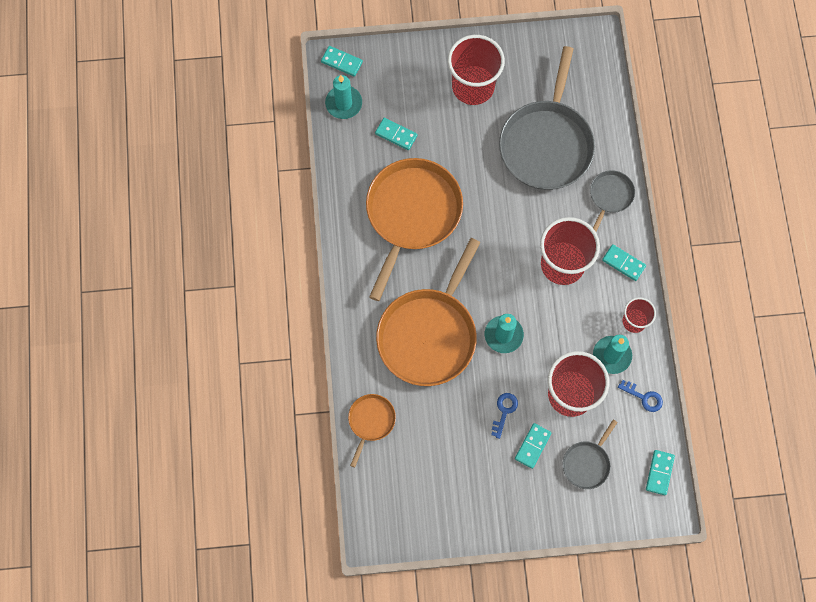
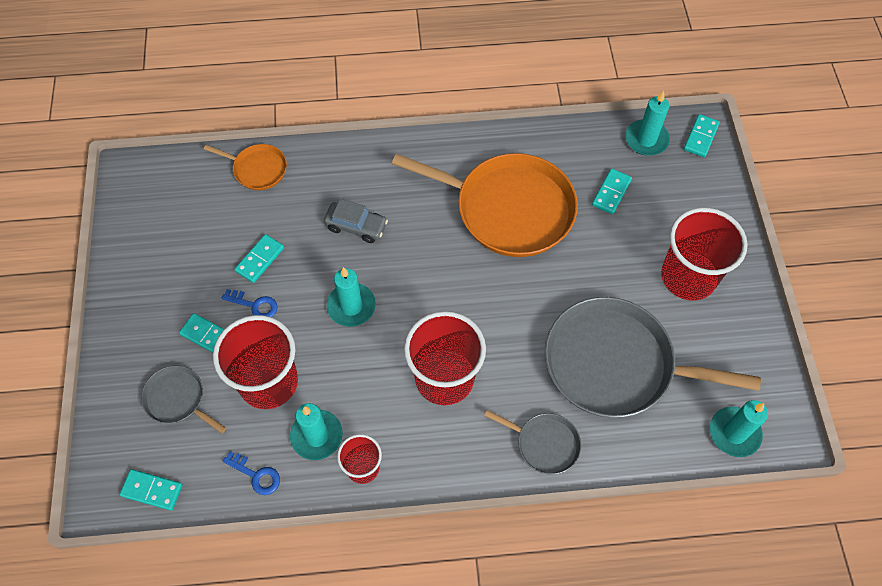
camera: 90 degrees right, 10 degrees down
(429, 334) = (356, 226): orange pan -> grey car
(596, 71) = (734, 433): none -> turquoise candle
(623, 263) = (446, 457): turquoise domino -> turquoise domino (260, 260)
(644, 397) = (256, 475): blue key -> blue key turned 90 degrees counterclockwise

